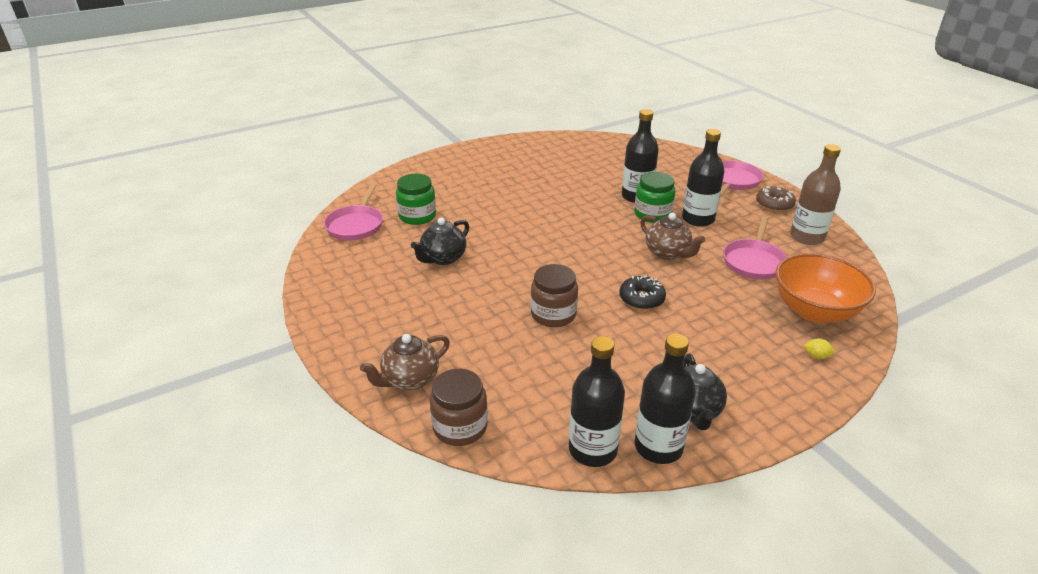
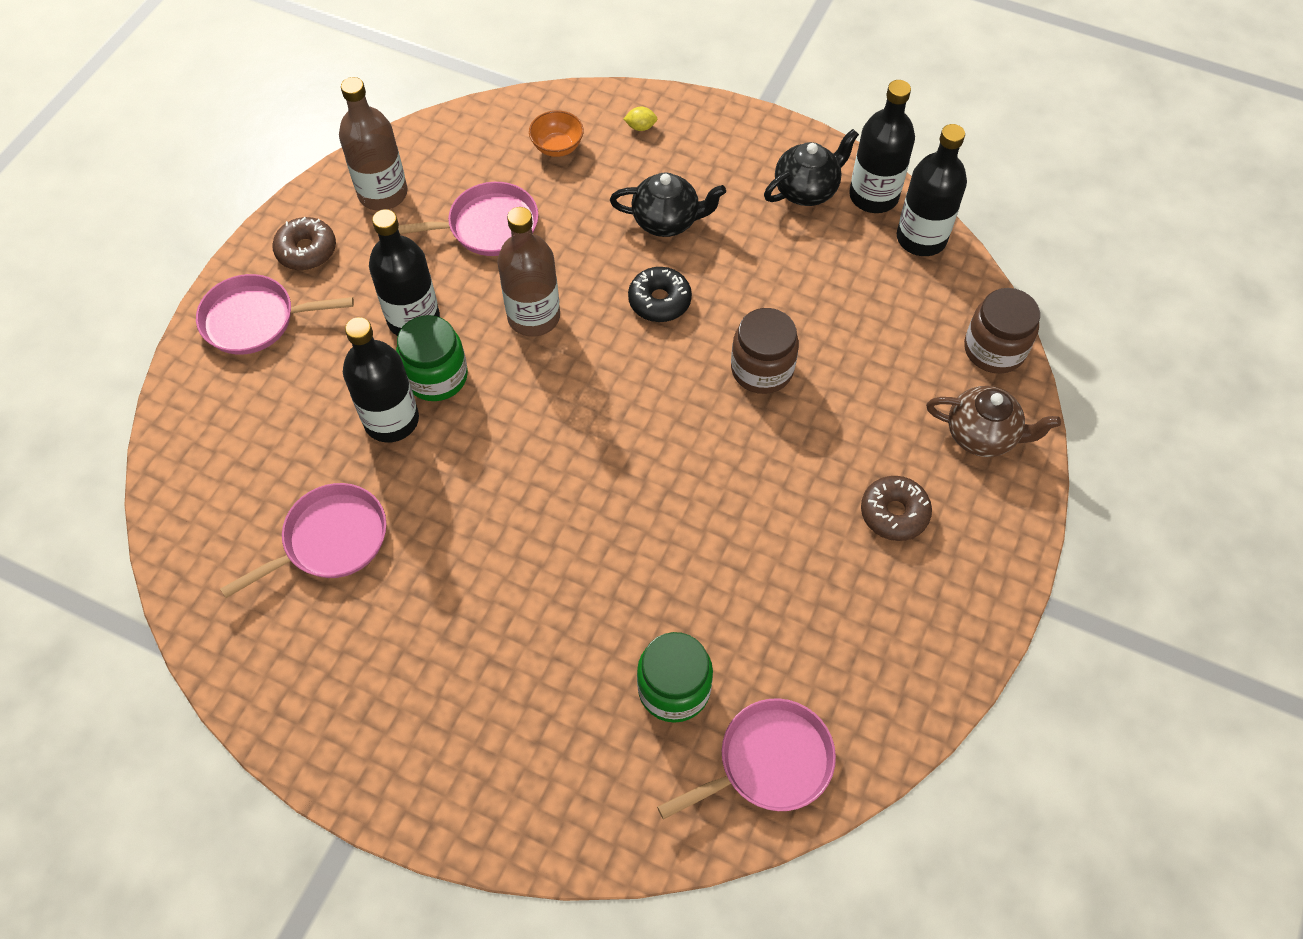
camera: 125 degrees left, 25 degrees up
(410, 316) = (894, 513): none -> brown donut
(443, 258) = (752, 566): black teapot -> black teapot (667, 221)
(586, 167) = (330, 540): none -> pink pan
(668, 253) = (534, 317): brown teapot -> brown bottle
(814, 311) = (557, 147): orange bowl -> orange bowl, size x0.47
(816, 356) = (640, 127): yellow lemon -> yellow lemon turned 75 degrees counterclockwise

